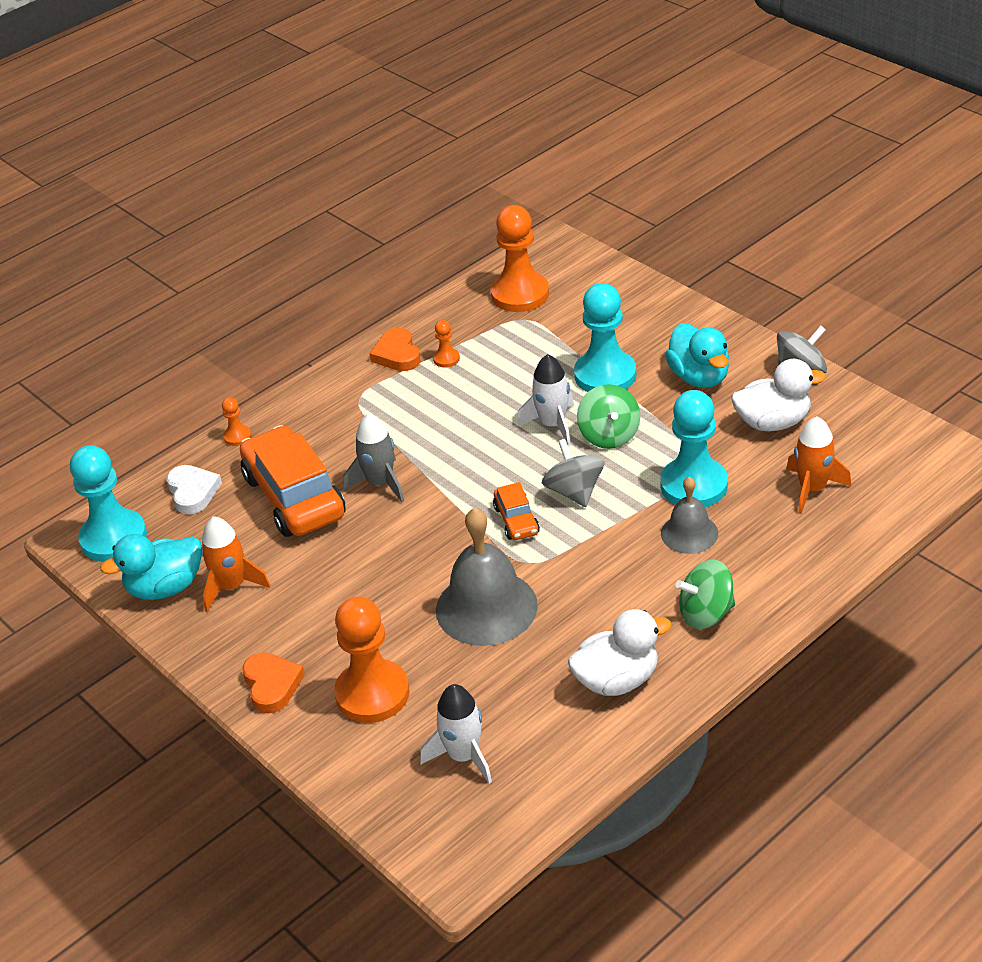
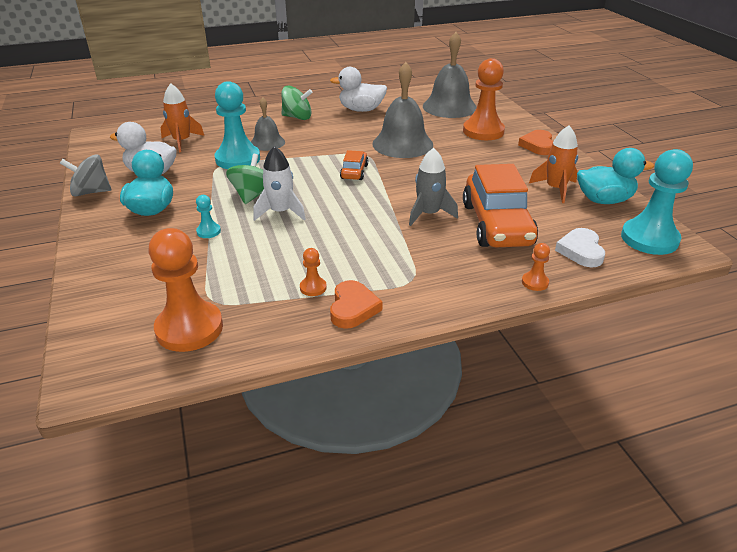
camera: 160 degrees left, 5 degrees down
(463, 756) = (449, 107): white rocket -> grey bell
(574, 492) = (307, 175): grey spinning top -> none
(605, 375) = (208, 231): turquoise pawn -> turquoise pawn, size x0.44

